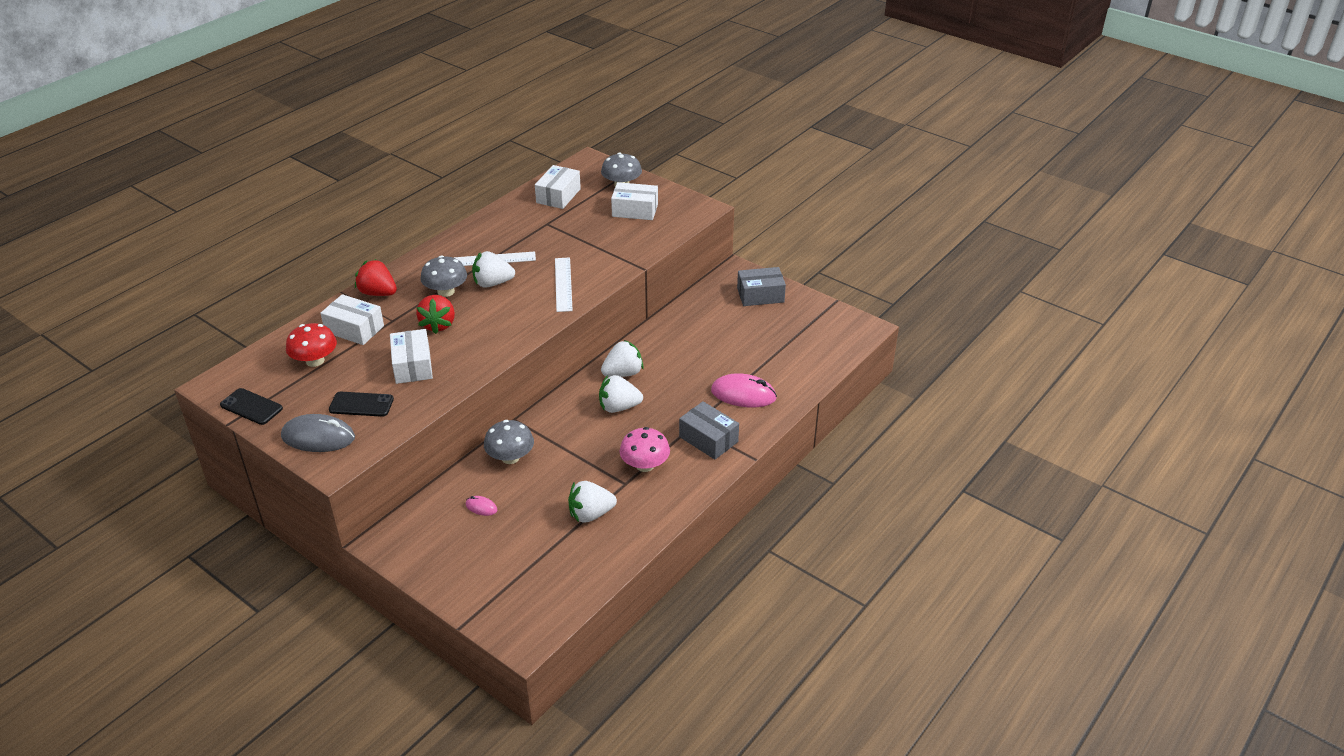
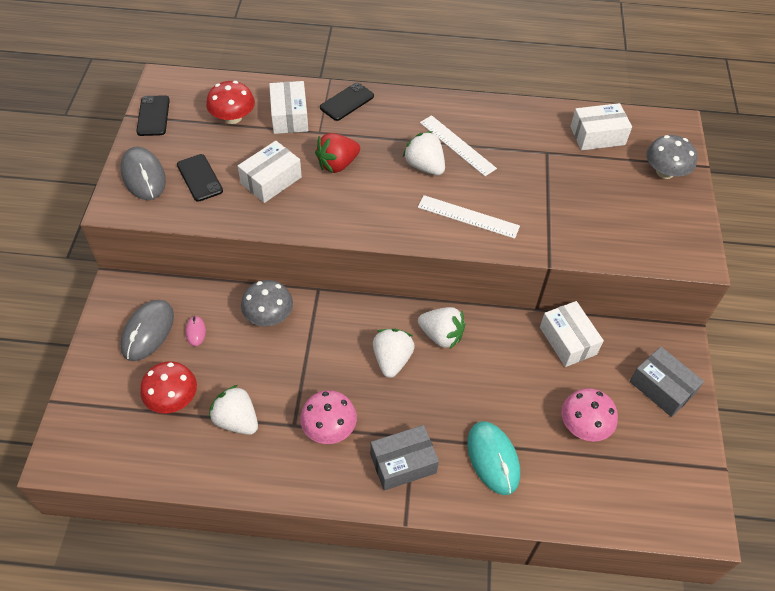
camera: 55 degrees right, 15 degrees up
(378, 293) = (347, 102): red strawberry -> black phone
(446, 291) = (386, 142): grey mushroom -> none
(450, 537) = (148, 332): none -> grey mouse
(534, 545) = (173, 398): none -> red mushroom
(563, 284) = (468, 216): white ruler -> white ruler turned 60 degrees clockwise
(619, 407) = (392, 360): white strawberry -> white strawberry turned 45 degrees clockwise
(635, 210) = (635, 205): white box -> white box (568, 340)
(708, 439) = (403, 463): grey box -> grey box turned 60 degrees clockwise
(743, 394) = (493, 458): pink mouse -> turquoise mouse
(756, 341) = (584, 425): none -> pink mushroom

